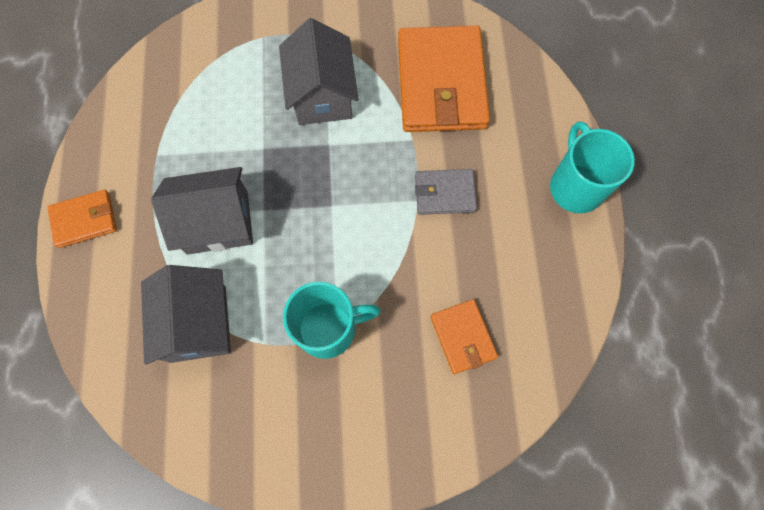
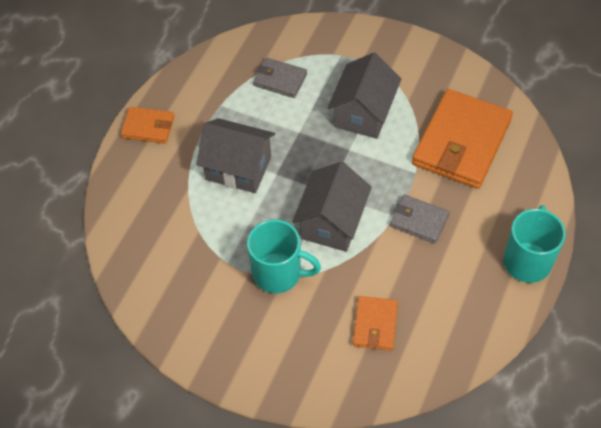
camera: 30 degrees right, 15 degrees down
(198, 323) = (189, 228): grey house -> grey house (332, 222)
(209, 95) = (280, 80): none -> grey wallet

